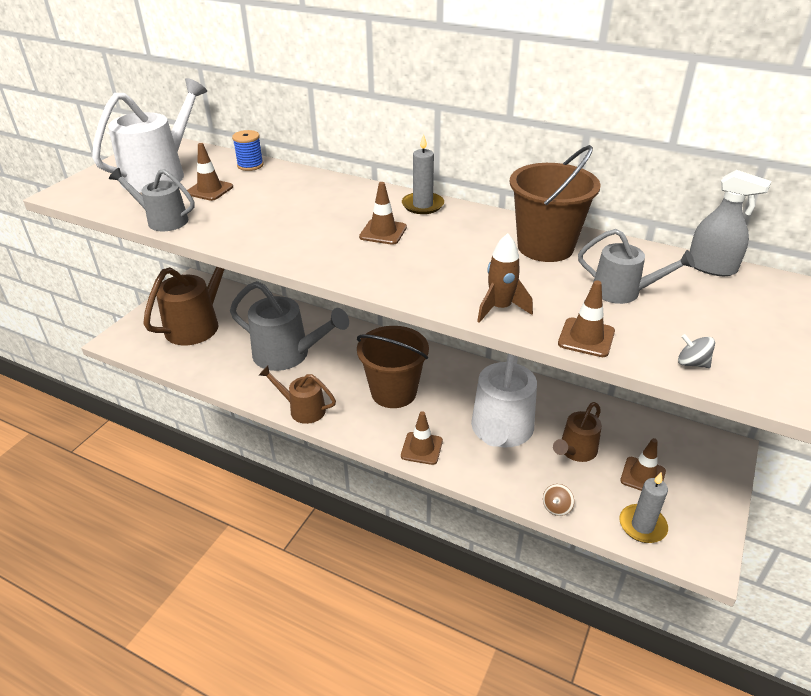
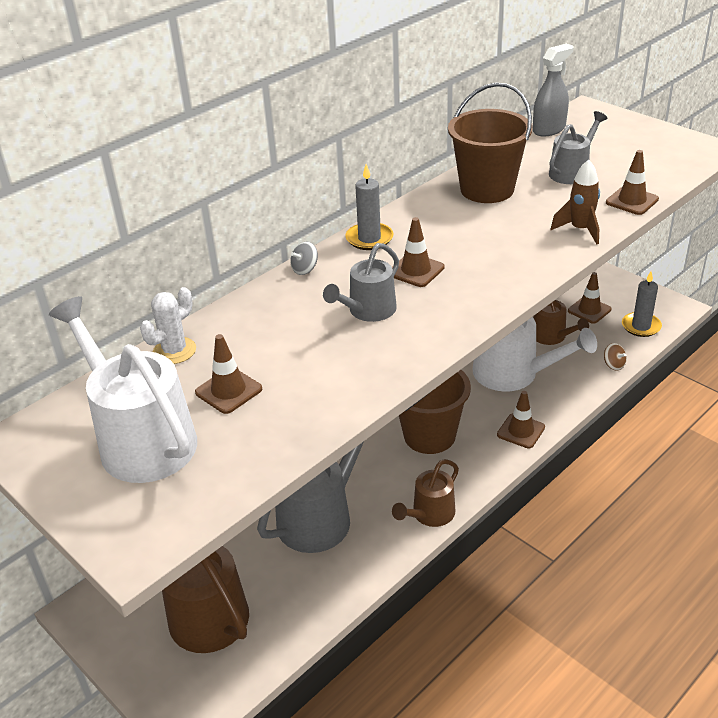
camera: 70 degrees left, 0 degrees up
(162, 220) = (295, 437): grey watering can -> grey watering can (367, 311)
(250, 165) = (174, 351): blue spool -> white cactus
(692, 363) = (672, 169): grey spinning top -> grey spinning top (305, 269)

